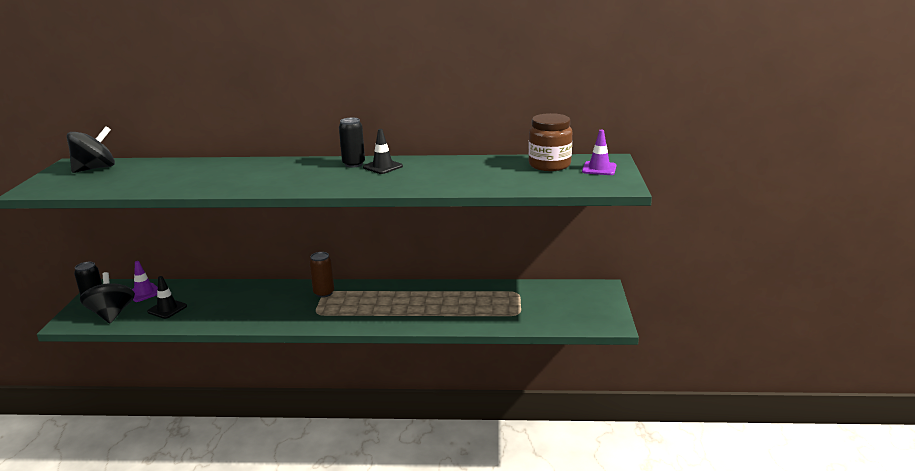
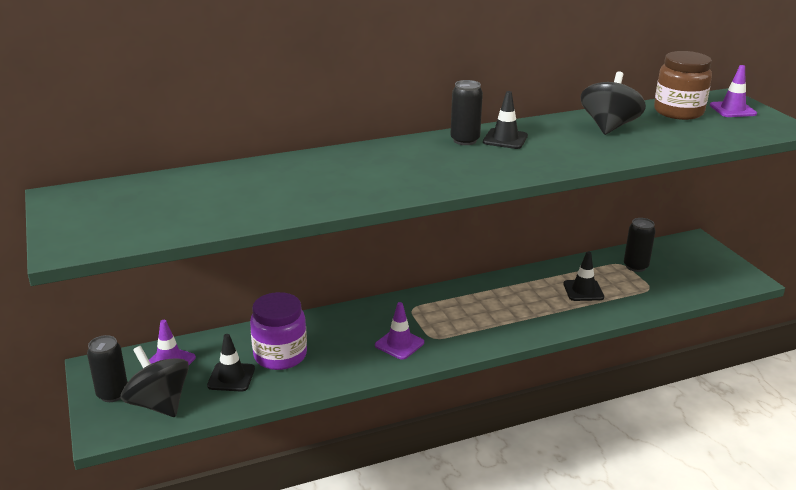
camera: 25 degrees left, 5 degrees up
(95, 168) = (114, 198): black spinning top -> black spinning top (609, 127)
(209, 303) = (280, 355): none -> purple jar
(290, 312) = (399, 344): none -> purple traffic cone
(324, 293) = (411, 310): brown can -> none
(462, 305) = (583, 291): none -> black traffic cone
(526, 296) = (635, 266): none -> black can

